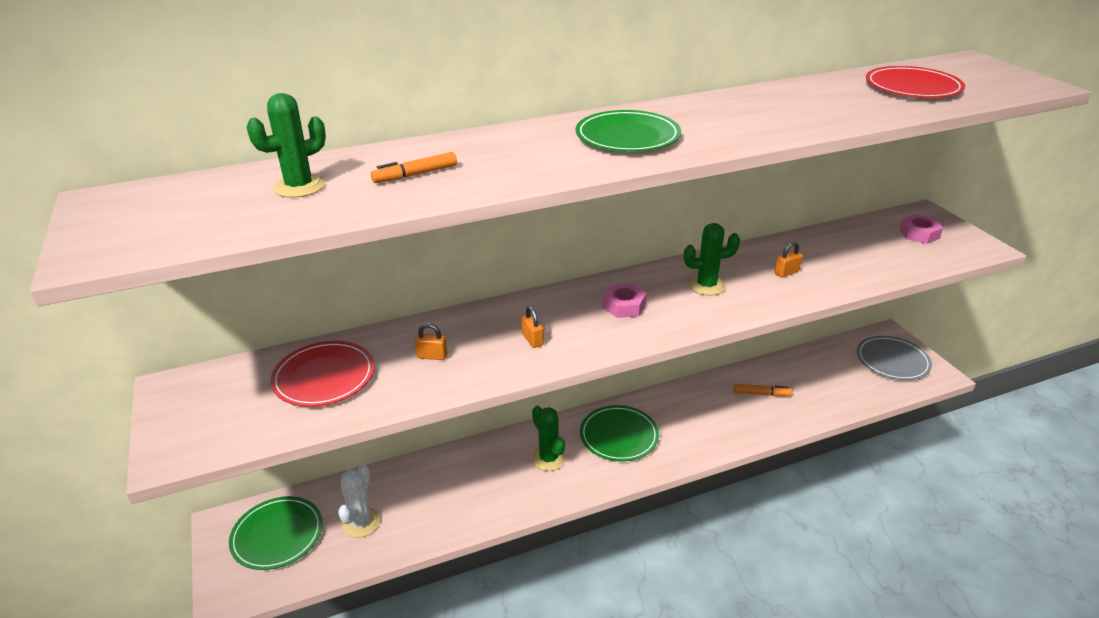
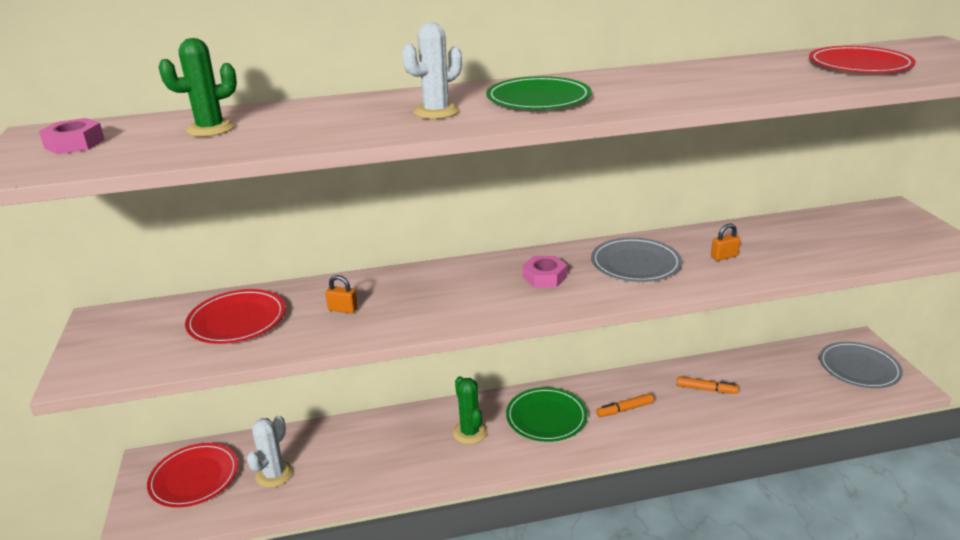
camera: 10 degrees right, 5 degrees down
(277, 535) = (194, 478): green plate -> red plate
(416, 175) = (320, 123): orange marker -> orange marker (625, 409)
(531, 156) = (436, 112): none -> white cactus
(532, 340) = (443, 301): orange padlock -> none
(706, 285) = (635, 264): green cactus -> grey plate
(919, 234) = (882, 228): pink nut -> pink nut (74, 144)

